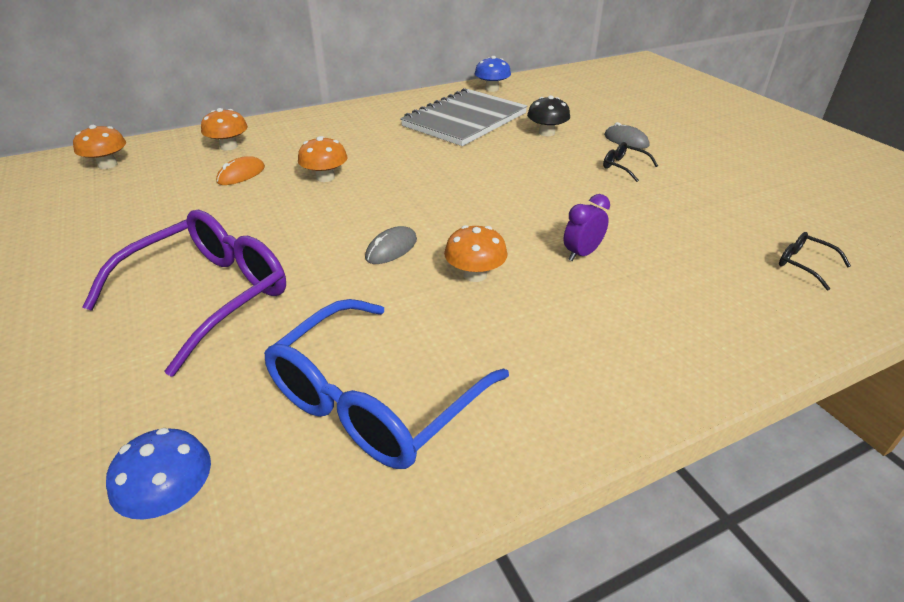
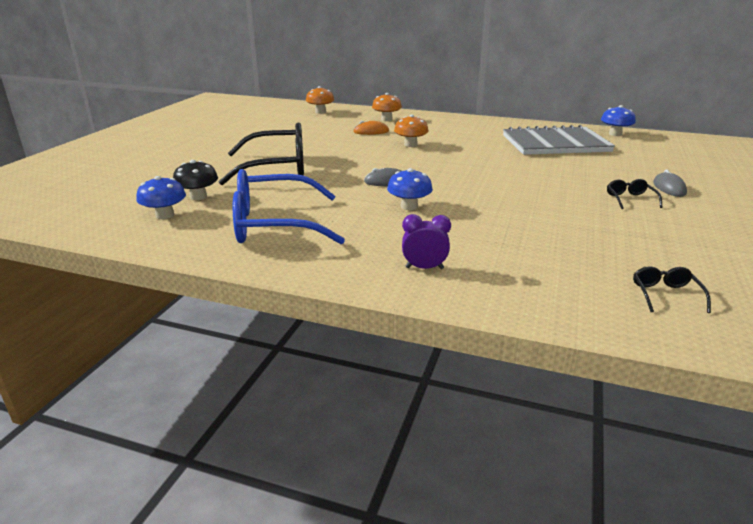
camera: 45 degrees right, 10 degrees down
(207, 296) = (276, 168): purple glasses -> black glasses
(475, 274) = (409, 206): orange mushroom -> blue mushroom
(546, 133) = (606, 166): black mushroom -> black mushroom (198, 197)
(582, 254) = (493, 223): purple clock -> purple clock (424, 268)

